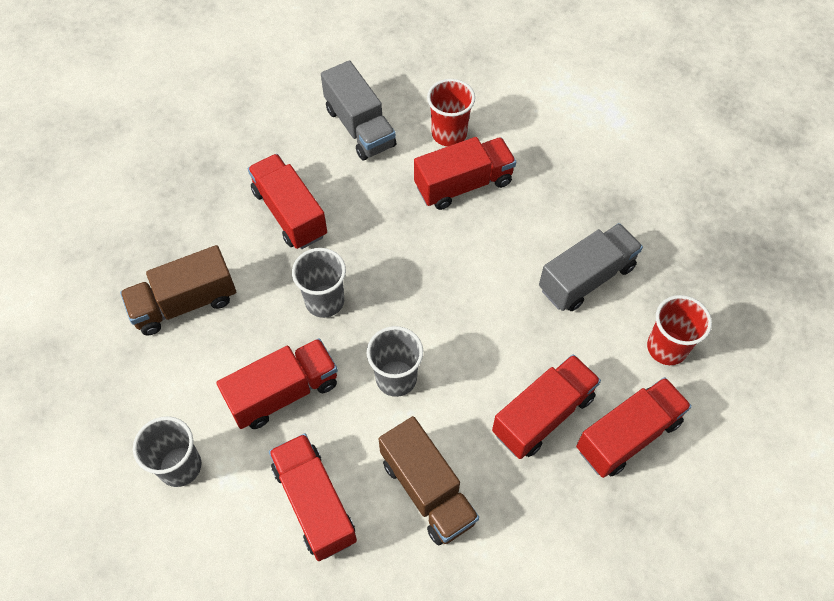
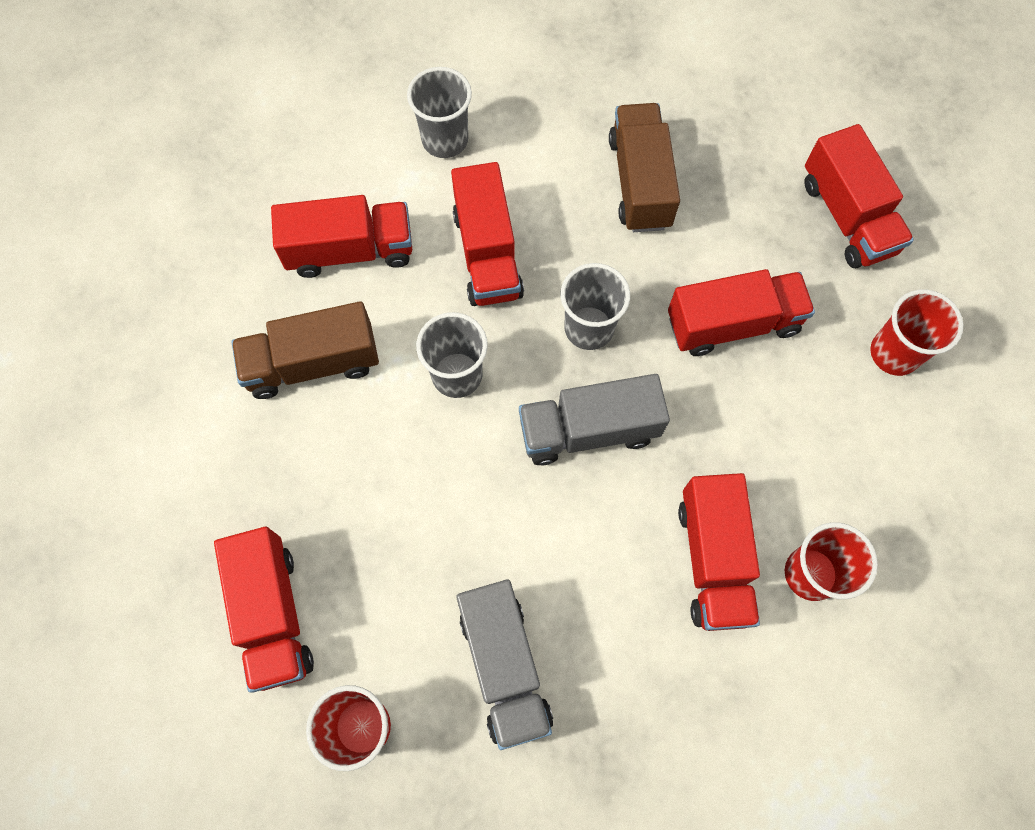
camera: 110 degrees right, 10 degrees up
(280, 120) = (894, 353): none -> red cup
(360, 127) = (855, 453): grey truck -> grey truck (589, 430)
(543, 415) = (342, 523): red truck -> red truck (847, 216)

